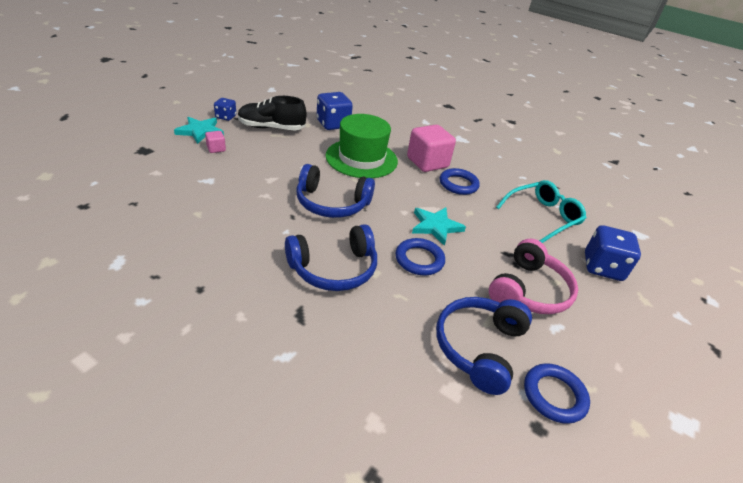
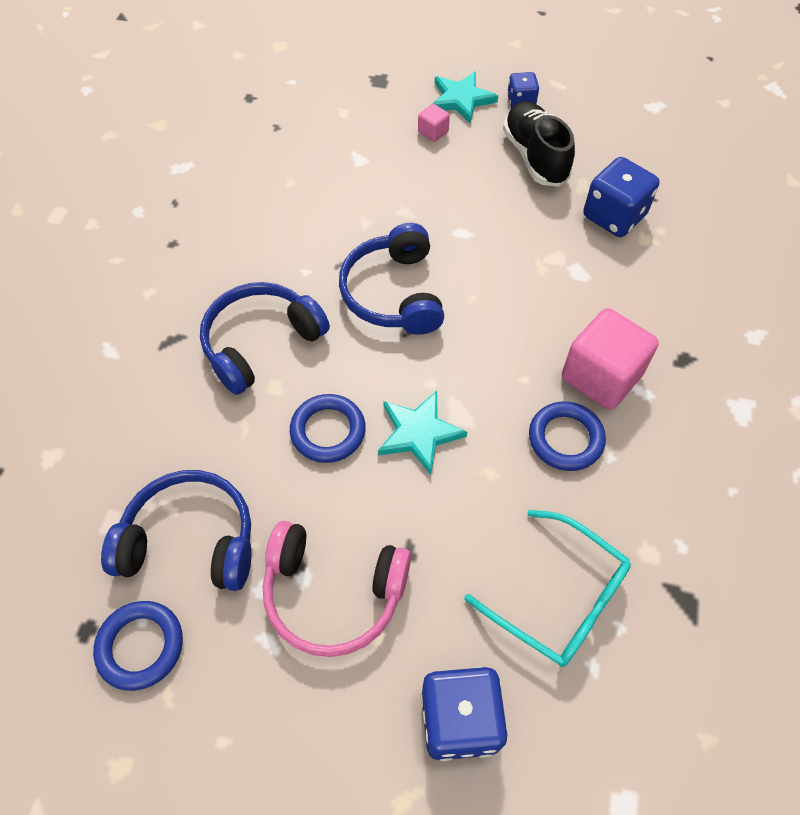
camera: 75 degrees right, 20 degrees up
(334, 268) = (261, 343): blue headphones -> blue headphones turned 90 degrees clockwise
(361, 158) = (538, 286): green hat -> none

